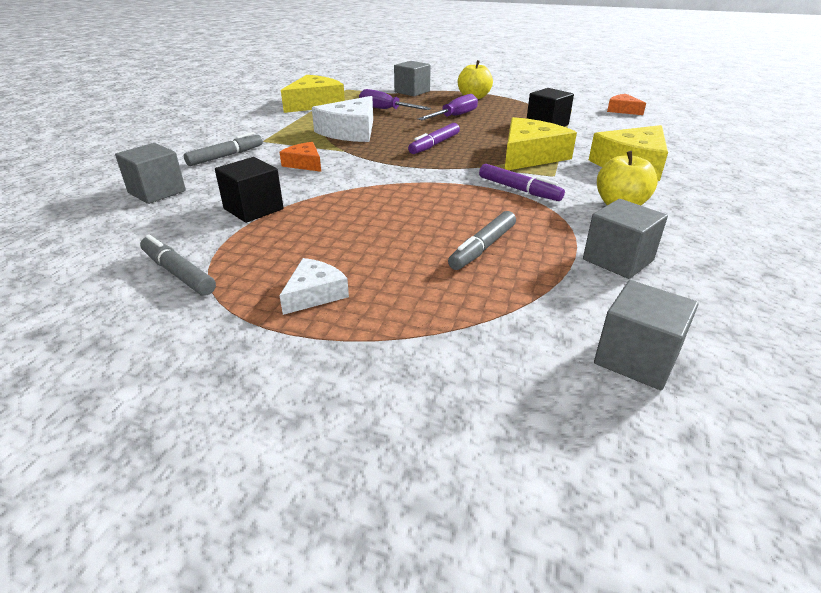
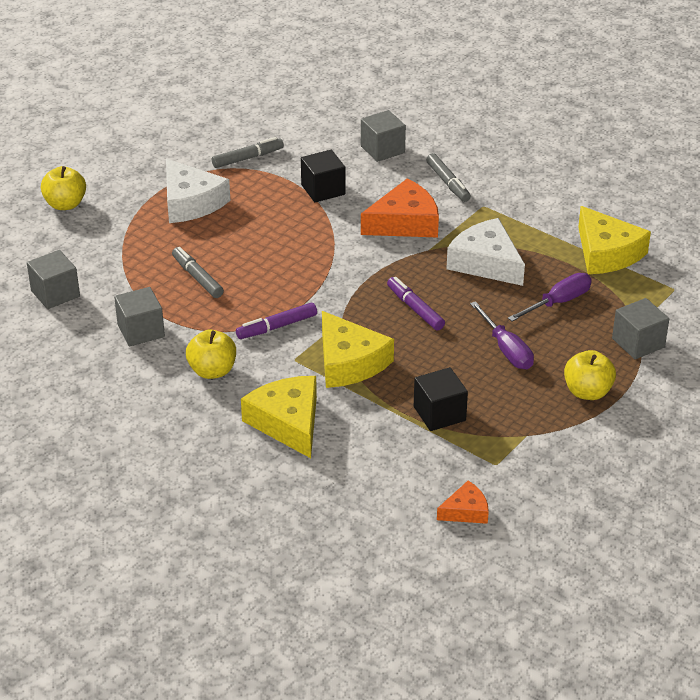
camera: 110 degrees right, 5 degrees up
(304, 164) = (405, 223): orange cheese -> orange cheese, size x1.85
(314, 294) = (190, 202): white cheese -> white cheese, size x1.85
(381, 447) = (65, 204): none -> yellow apple

